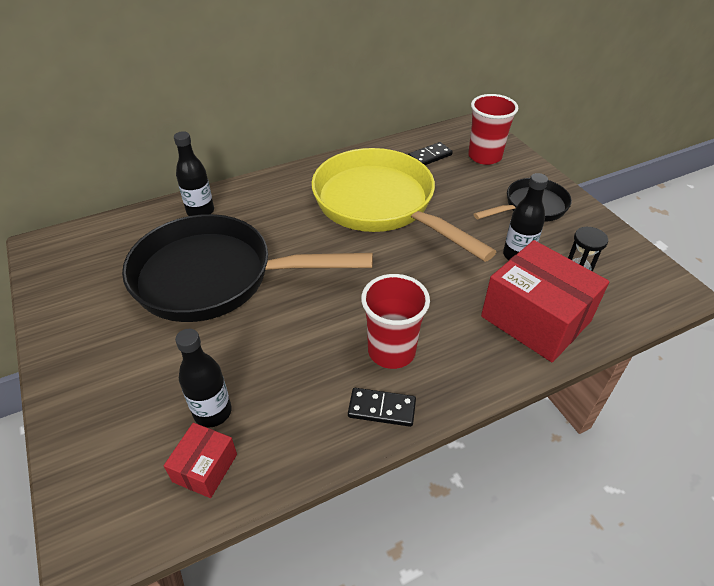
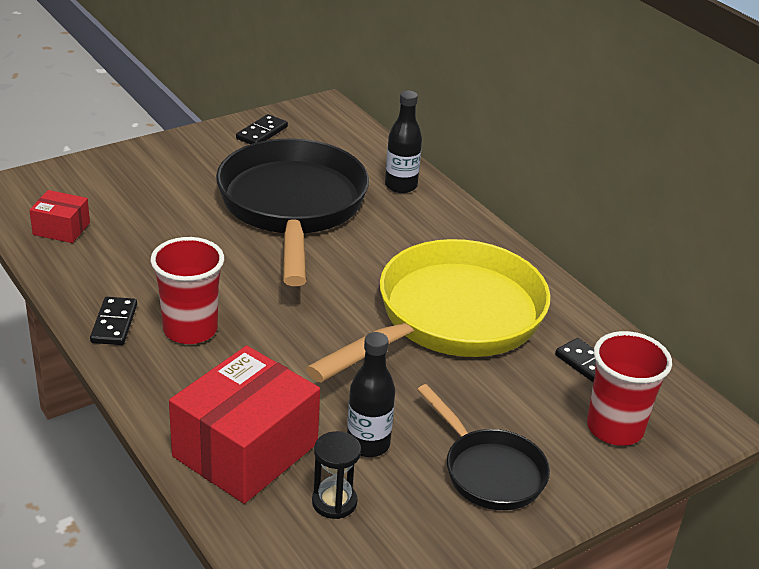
camera: 80 degrees right, 10 degrees down
(70, 293) = (262, 133): none -> black domino
(212, 412) = (118, 226): black bottle -> none

